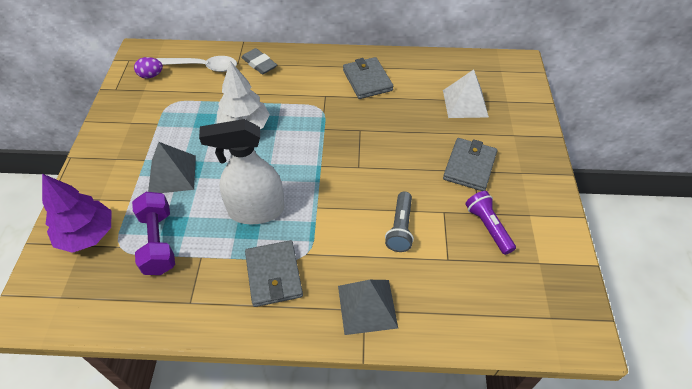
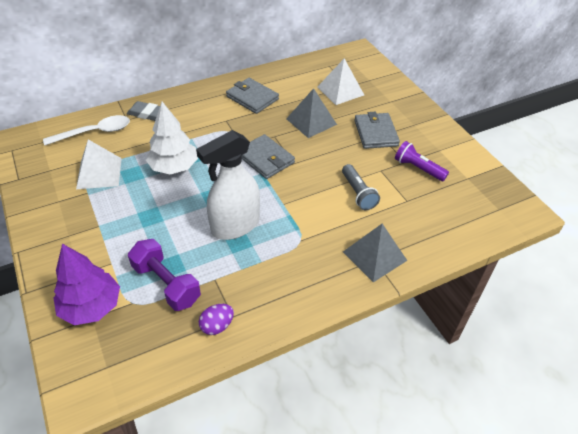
camera: 30 degrees left, 5 degrees down
(151, 75) = (47, 155): purple egg -> purple egg (217, 326)
(172, 174) = (136, 227): grey pyramid -> grey pyramid (311, 121)
(179, 108) = (99, 173): none -> white pyramid
(273, 275) = (287, 266): grey wallet -> grey wallet (265, 159)

